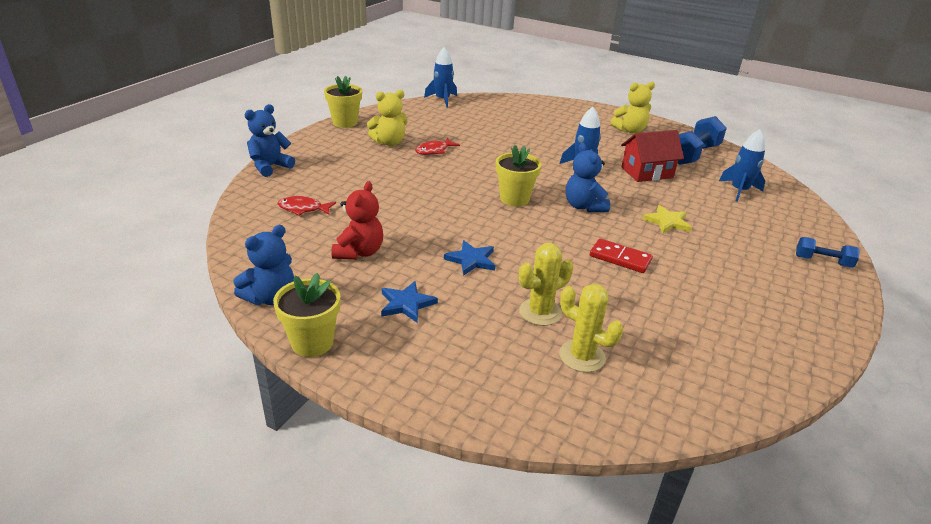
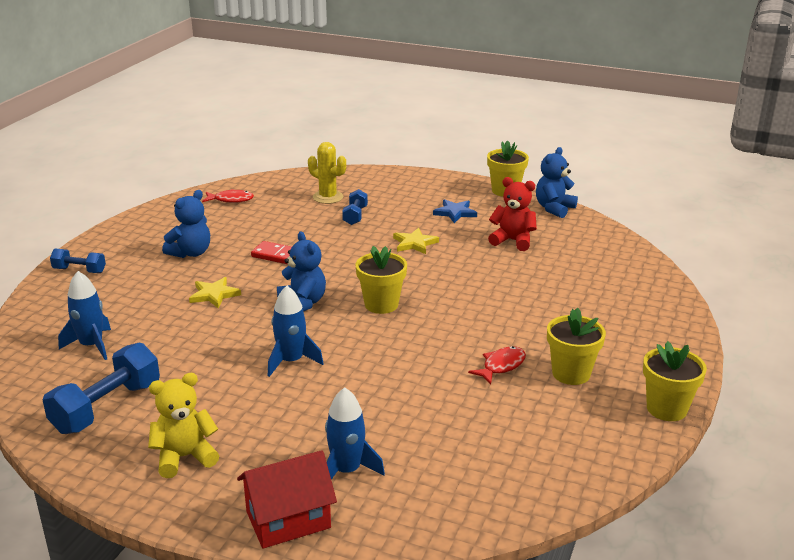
camera: 175 degrees right, 5 degrees down
(270, 167) = (681, 316): blue teddy bear -> blue teddy bear (191, 253)
(303, 209) = (594, 272): red fish -> red fish (231, 200)
(359, 252) = (513, 241): red teddy bear -> red teddy bear turned 105 degrees clockwise
(389, 142) = (571, 373): yellow teddy bear -> yellow flower pot
(442, 100) = (544, 505): blue rocket -> blue rocket (347, 471)
(471, 260) = (414, 243): blue star -> yellow star
(540, 312) = (355, 216): yellow cactus -> blue dumbbell
(647, 172) = (202, 362): red house -> red house (288, 520)

